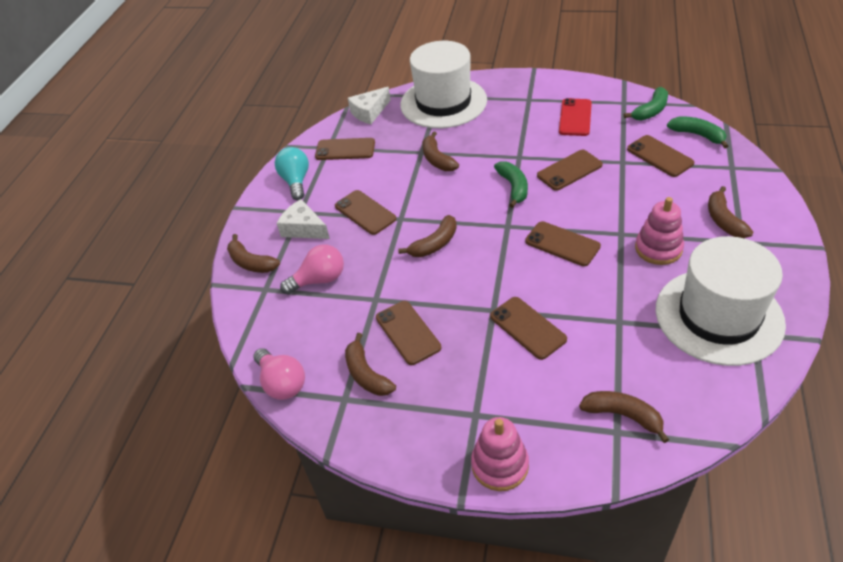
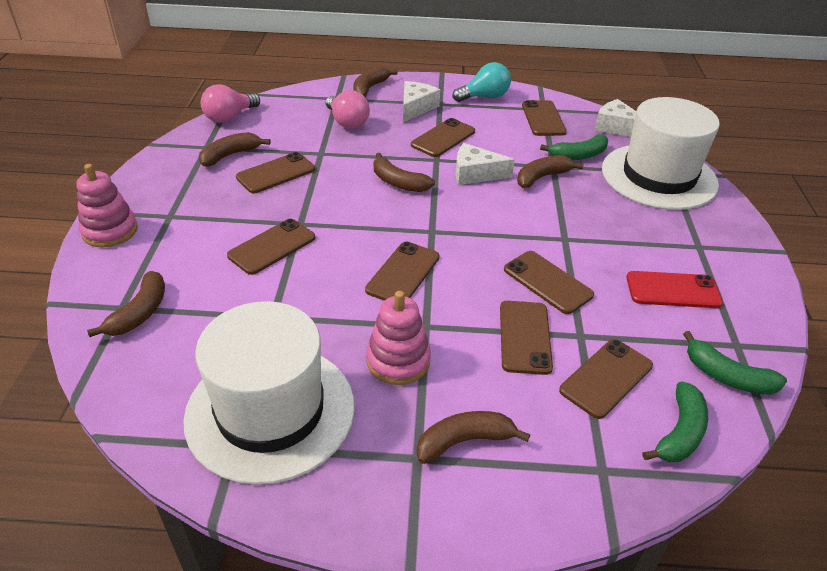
camera: 75 degrees right, 5 degrees down
(427, 196) = (475, 174): none -> white cheese
(513, 187) = (502, 235): green banana -> green banana (578, 155)
(627, 186) = (525, 337): none -> brown phone

